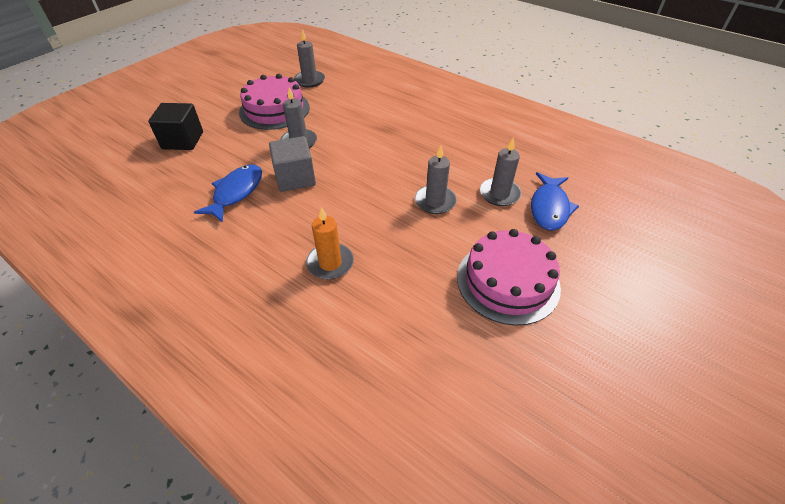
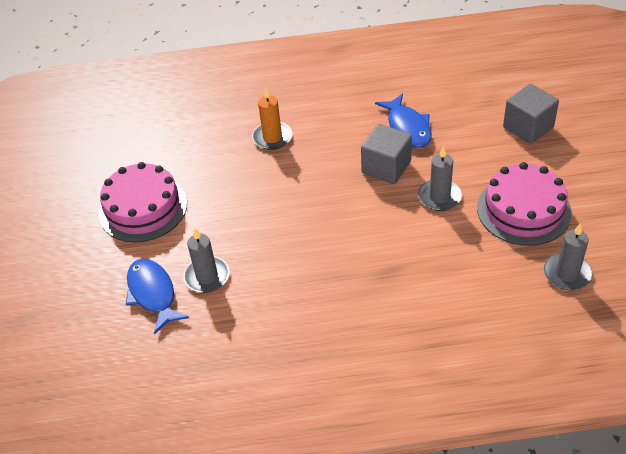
camera: 140 degrees right, 0 degrees up
(183, 140) = (528, 127): black cube -> grey cube
(435, 201) = (253, 229): grey candle -> none

